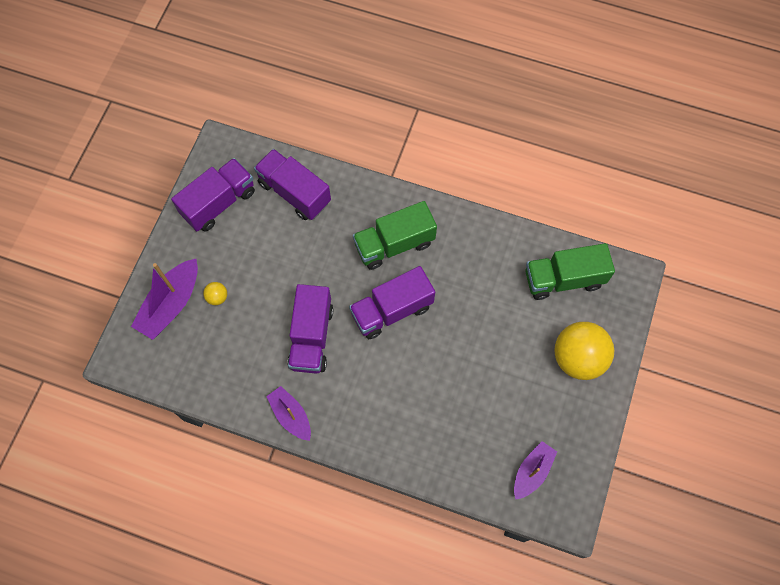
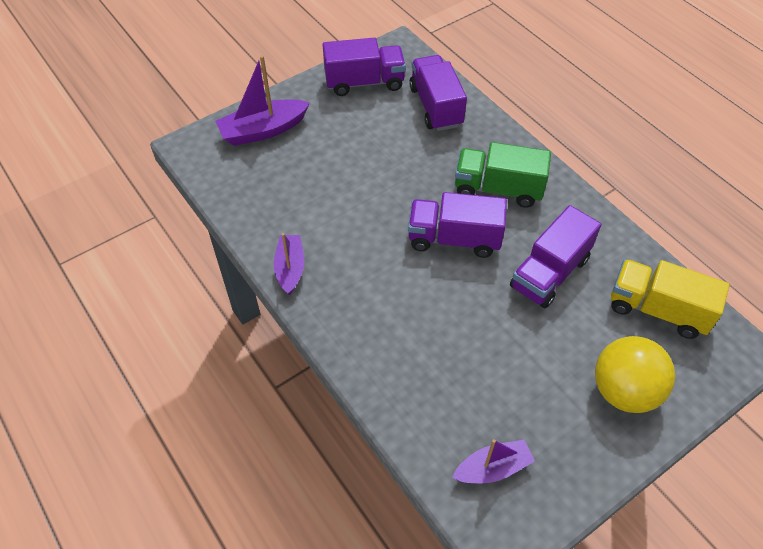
camera: 35 degrees right, 15 degrees down
(217, 297) = (305, 145): yellow ball -> none
(311, 337) = (361, 218): purple truck -> purple truck (549, 273)
(563, 279) = (657, 309): green truck -> yellow truck

